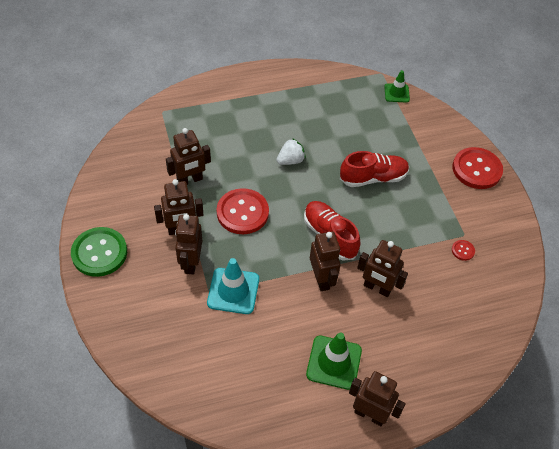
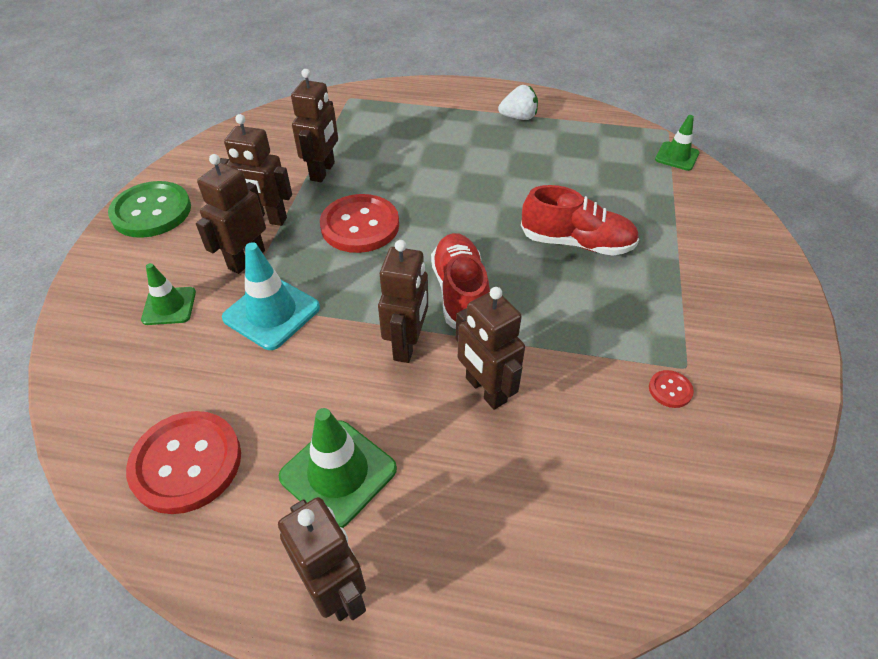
camera: 30 degrees right, 5 degrees down
(169, 311) = (169, 306): none -> green traffic cone
(190, 180) = (323, 171): brown robot -> brown robot turned 75 degrees counterclockwise
(290, 160) = (469, 188): white strawberry -> white strawberry (518, 117)
(476, 169) = (758, 283): red button -> red button (186, 463)

